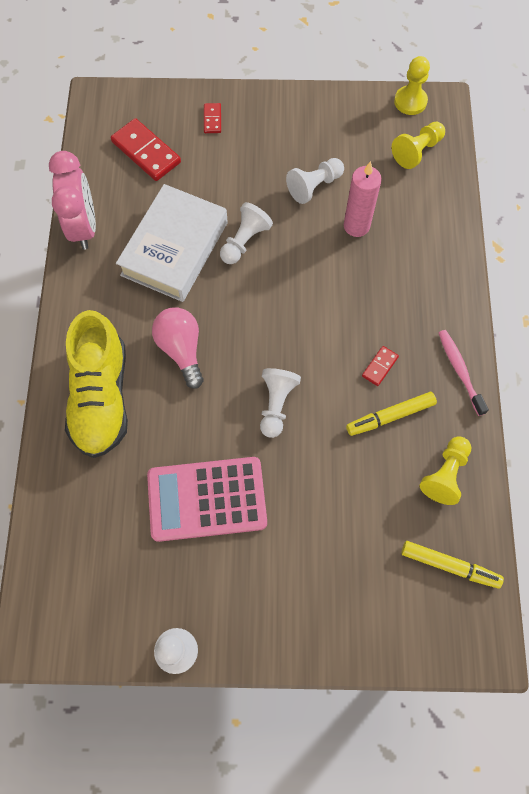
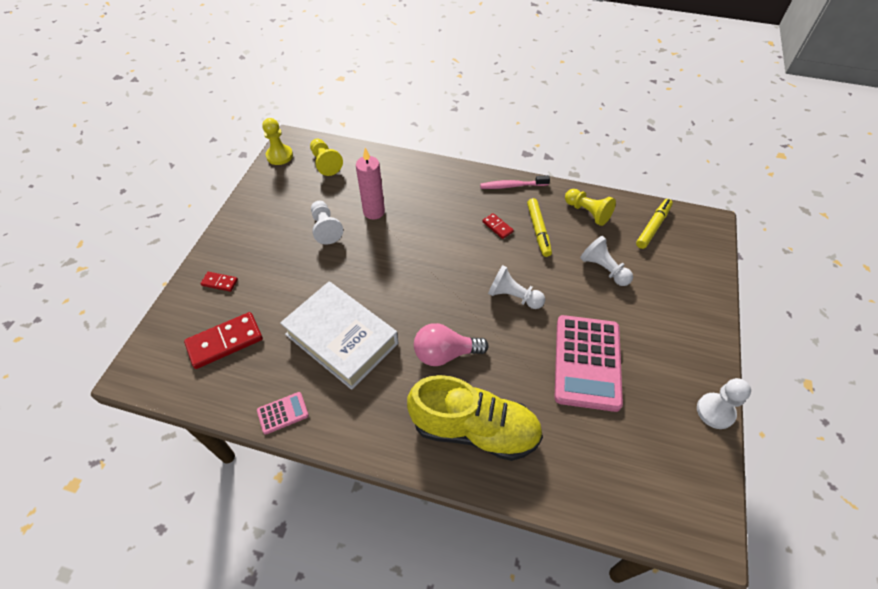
camera: 75 degrees left, 15 degrees down
(84, 227) = (283, 413): pink clock -> pink calculator
(244, 241) = (356, 285): white pawn -> white pawn (603, 269)

